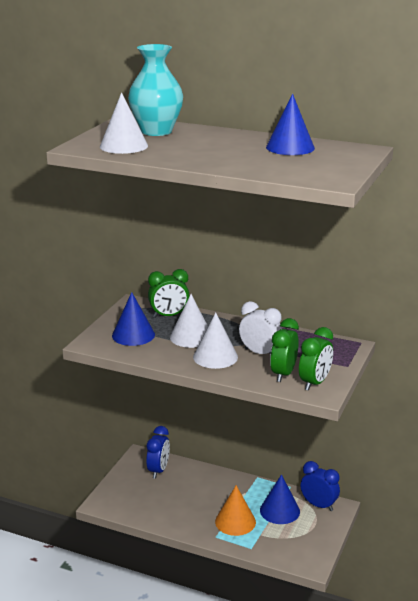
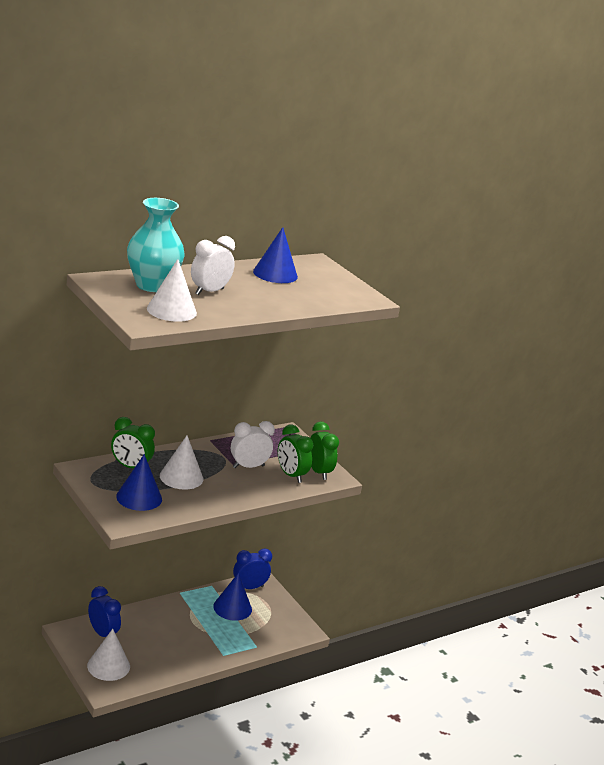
camera: 60 degrees left, 0 degrees up
(169, 316) = (130, 467): green clock -> green clock turned 90 degrees clockwise
(191, 144) = (209, 291): none -> white clock
(215, 357) = (228, 485): white cone -> white cone (108, 666)
(235, 521) = (218, 635): orange cone -> none

